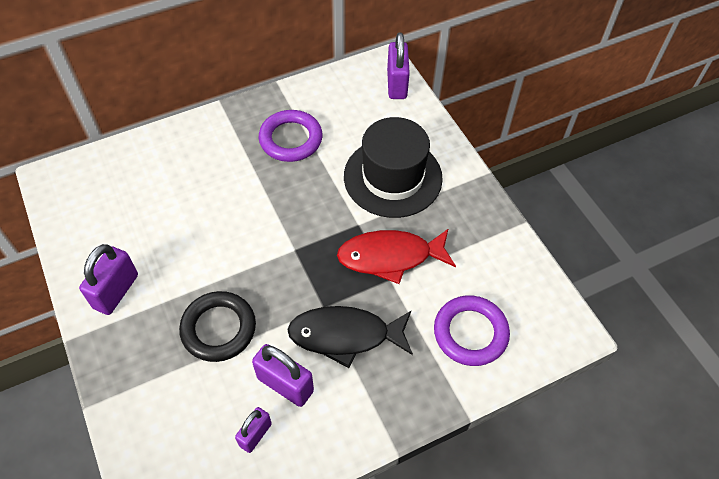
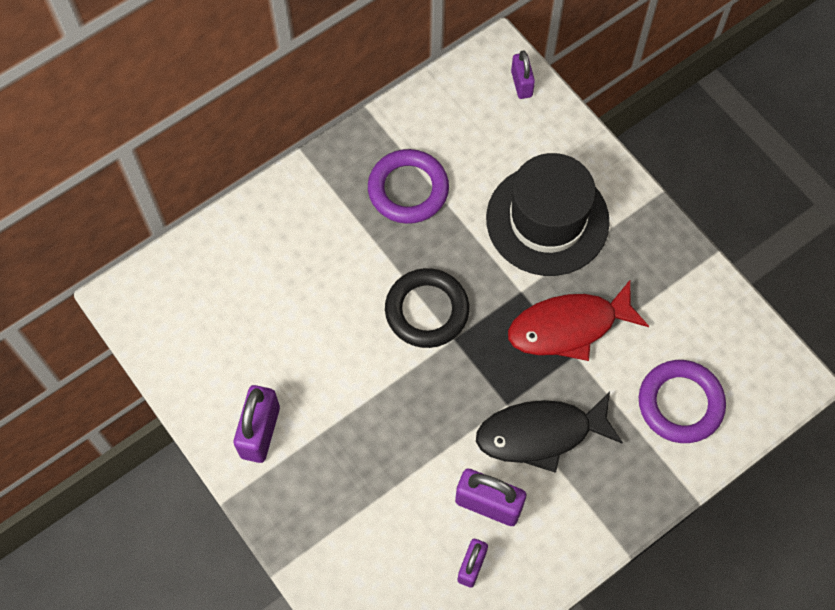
camera: 10 degrees left, 10 degrees up
(218, 329) = (394, 454): black ring -> black ring (427, 311)
(397, 84) = (521, 84): purple padlock -> purple padlock, size x0.63

